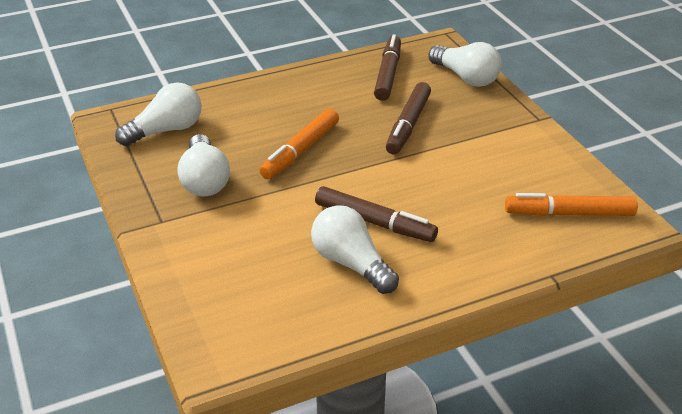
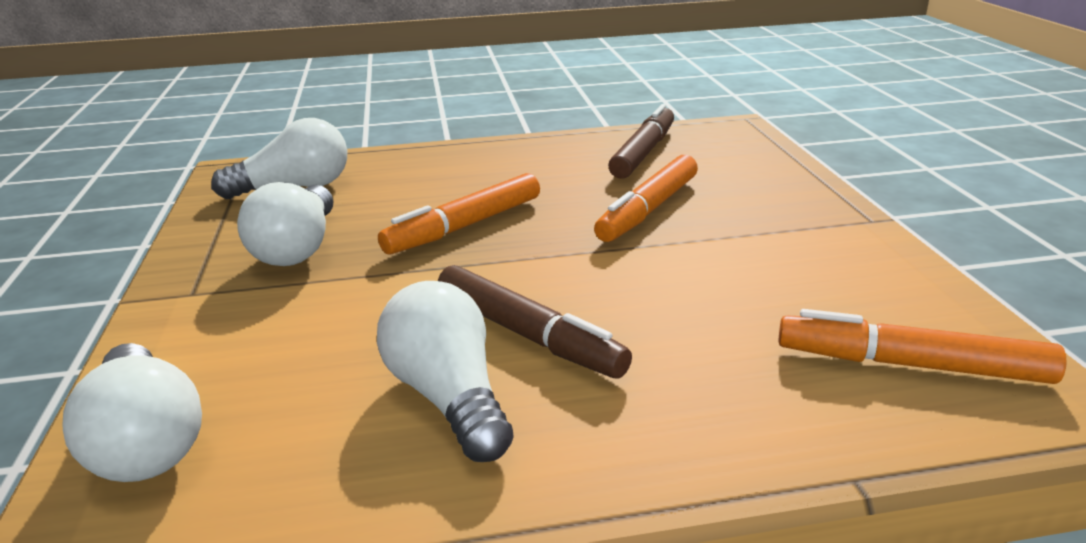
camera: 15 degrees right, 10 degrees down
(408, 125) = (648, 209): brown marker -> orange marker
(466, 77) = (761, 163): white light bulb -> white light bulb (146, 441)

